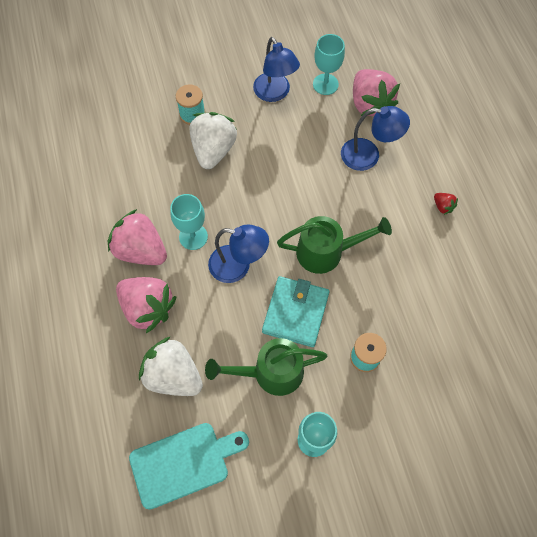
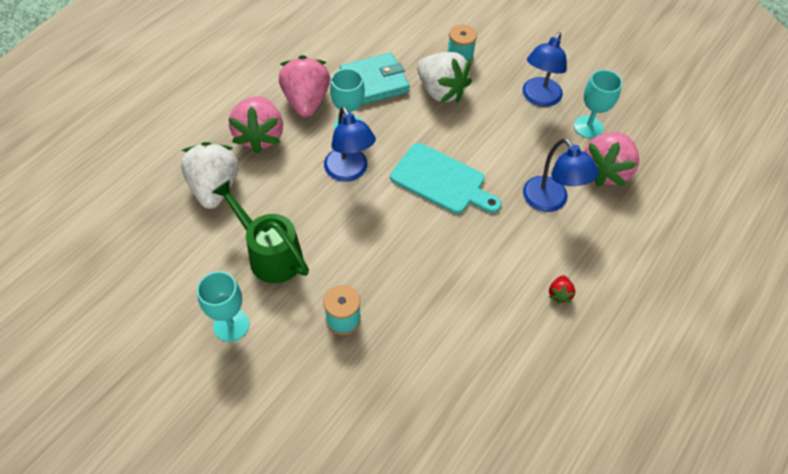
camera: 50 degrees right, 10 degrees down
(184, 463) = (144, 241): turquoise cutting board -> turquoise cutting board (442, 180)
(213, 150) = (441, 91): white strawberry -> white strawberry turned 75 degrees clockwise
(295, 312) = (341, 239): turquoise wallet -> turquoise wallet (374, 82)
(327, 252) = (421, 228): green watering can -> none

